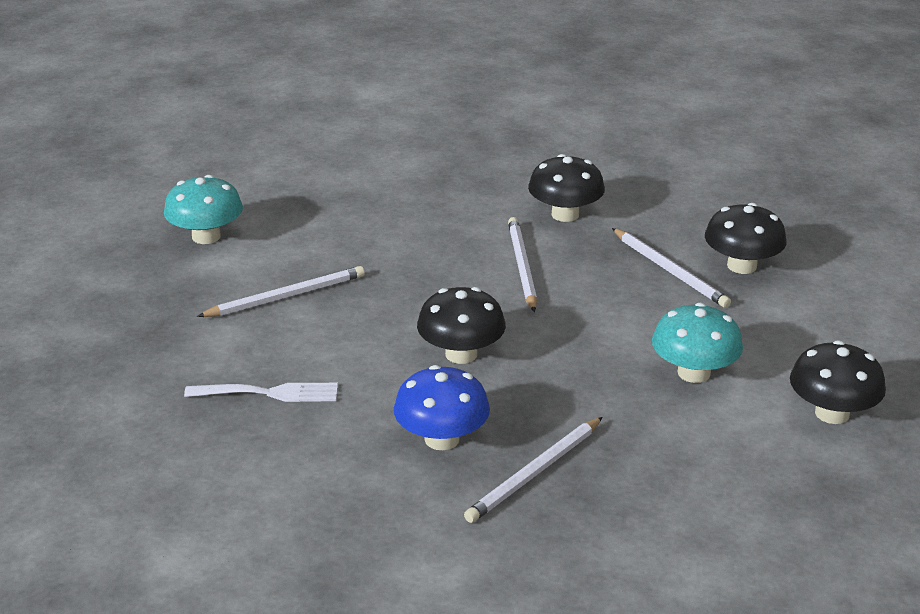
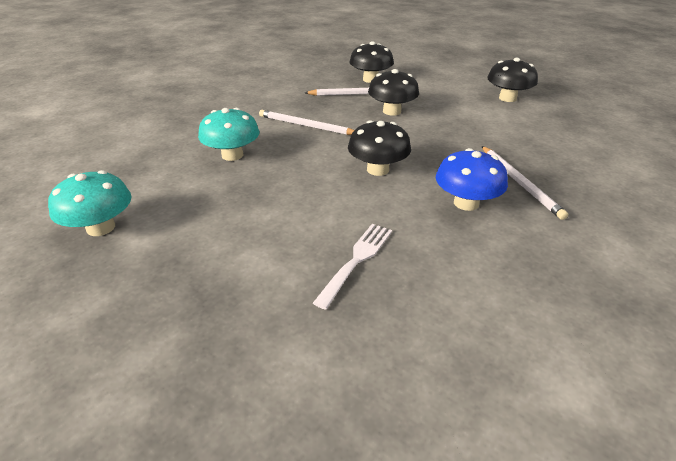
camera: 60 degrees left, 5 degrees up
(286, 296) = (236, 214): white pencil -> none
(565, 214) = (270, 101): black mushroom -> black mushroom (392, 111)
(694, 373) = (452, 115): turquoise mushroom -> turquoise mushroom (232, 155)

